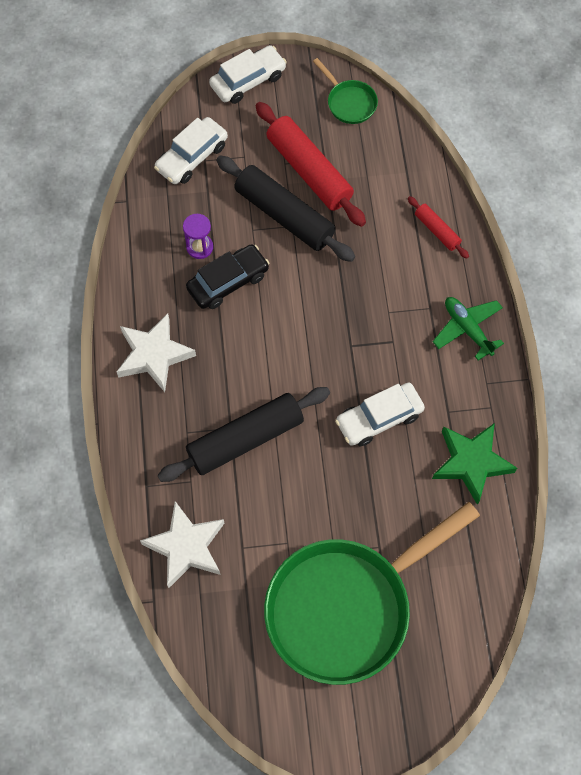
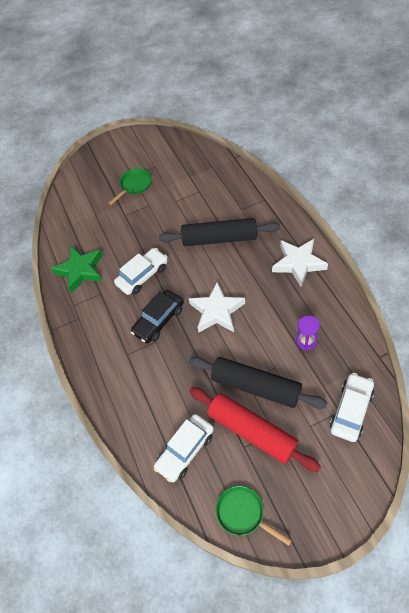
camera: 170 degrees right, 10 degrees down
(186, 546) = (229, 182): white star -> white star (217, 311)
(228, 282) = (274, 324): black car -> black car (158, 320)
(245, 439) = (219, 239): black rolling pin -> black rolling pin turned 45 degrees clockwise
(248, 81) = (343, 504): white car -> white car (185, 450)
(346, 607) = (134, 185): green pan -> green pan, size x0.41
(437, 231) = (135, 415): red rolling pin -> none
(467, 329) = (98, 348): green plane -> none

